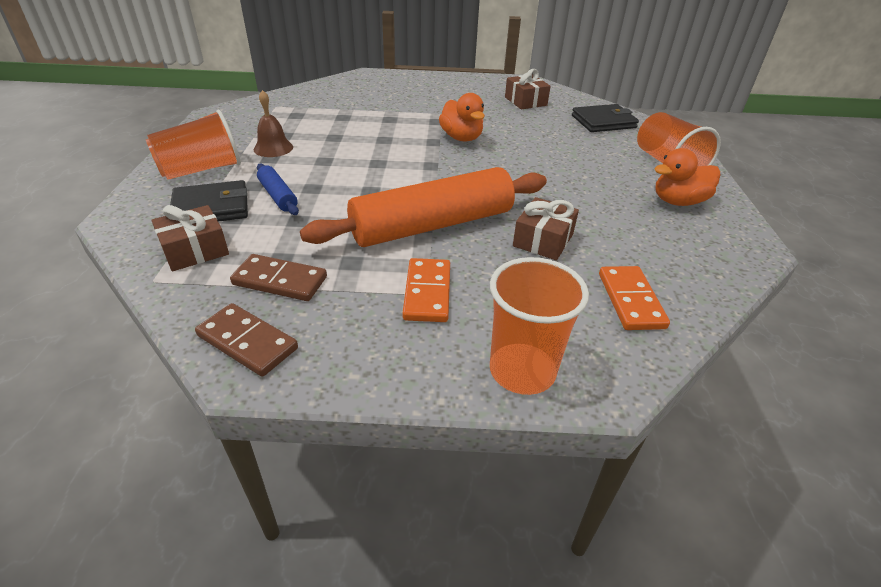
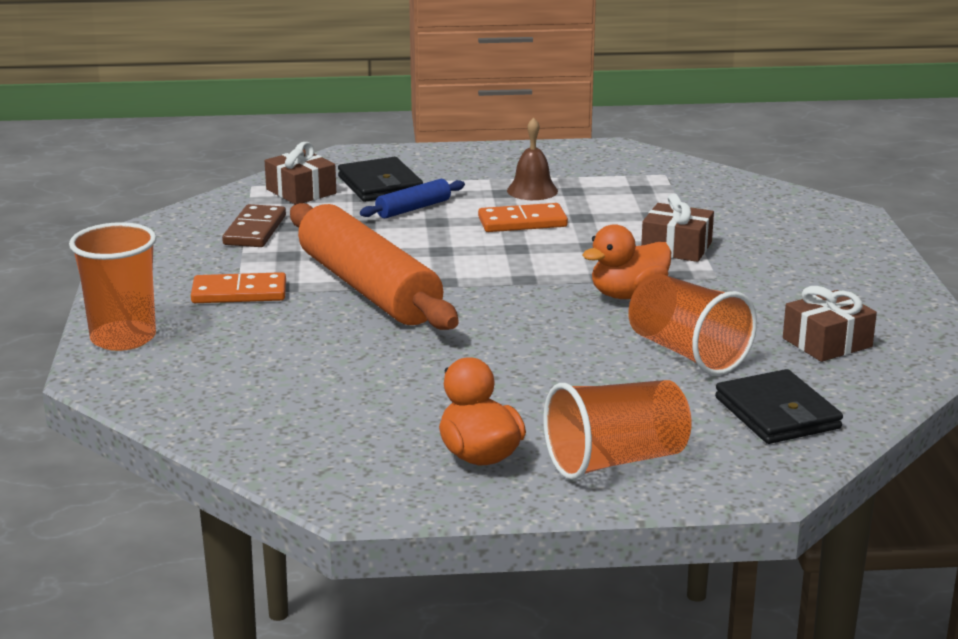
camera: 85 degrees right, 15 degrees down
(201, 170) = (461, 167): orange cup -> orange cup (687, 353)
(247, 342) = (169, 230): brown domino -> none
(543, 240) = (347, 351): brown gift -> brown gift (676, 247)
(631, 300) = (228, 398): orange domino -> orange domino (522, 222)

